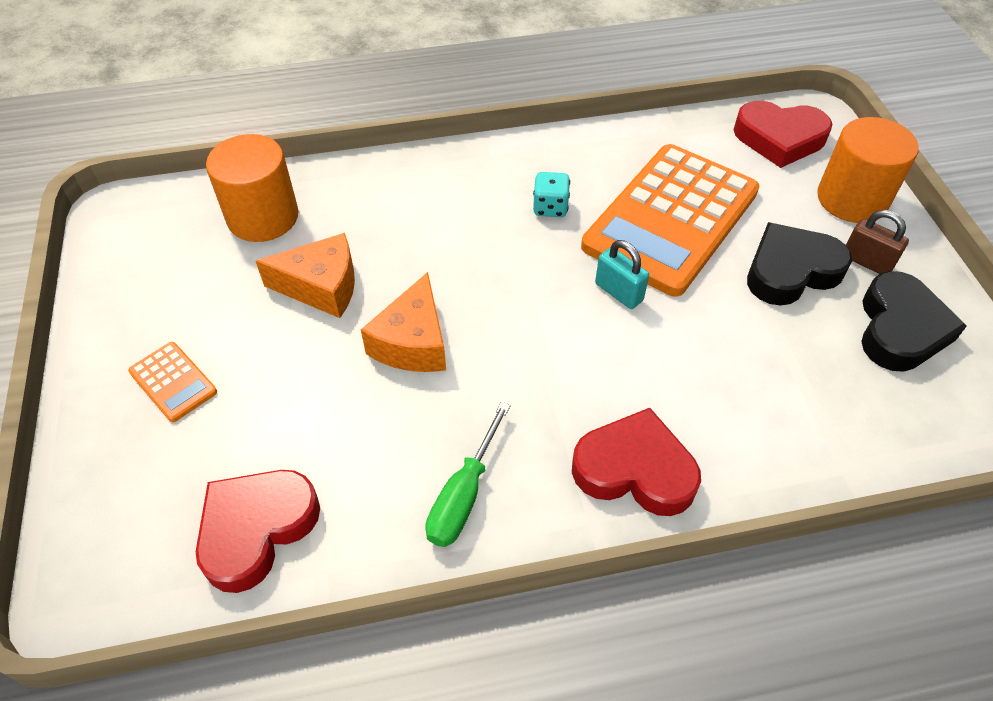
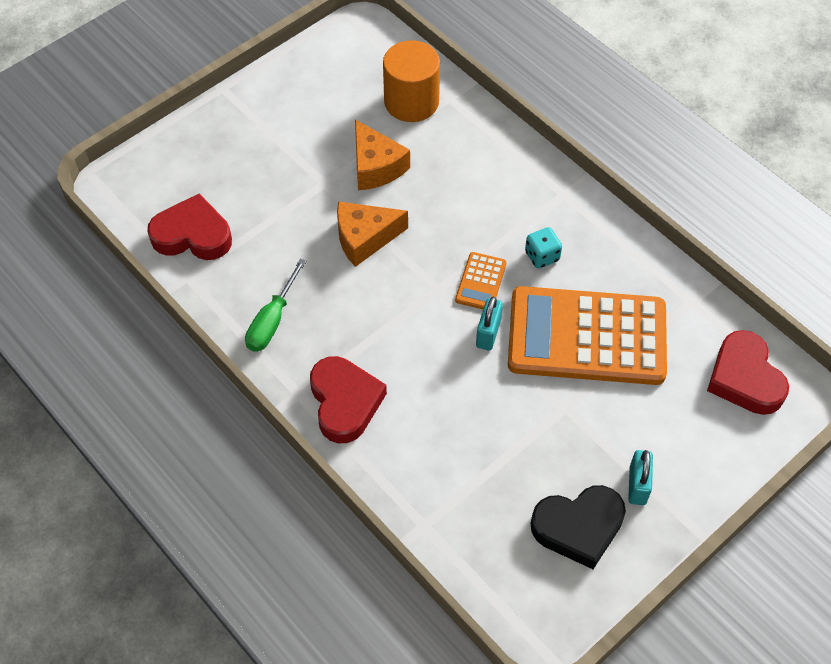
camera: 60 degrees right, 5 degrees up
(173, 382) = (258, 139): orange calculator -> orange calculator (481, 282)
(464, 495) = (272, 320): green screwdriver -> green screwdriver turned 60 degrees counterclockwise
(791, 271) = (589, 435): black heart -> none
(852, 199) = (706, 454): orange cylinder -> none
(866, 262) = (637, 485): brown padlock -> turquoise padlock

